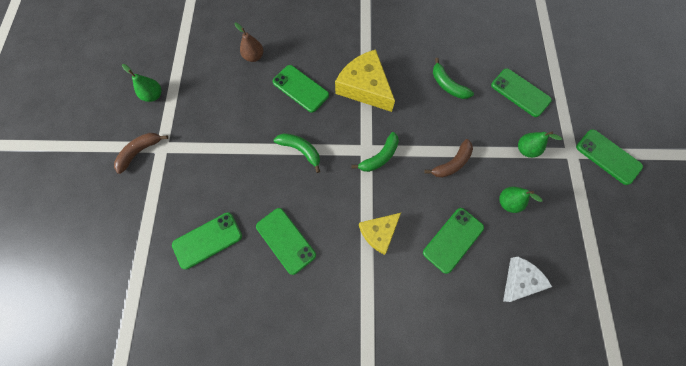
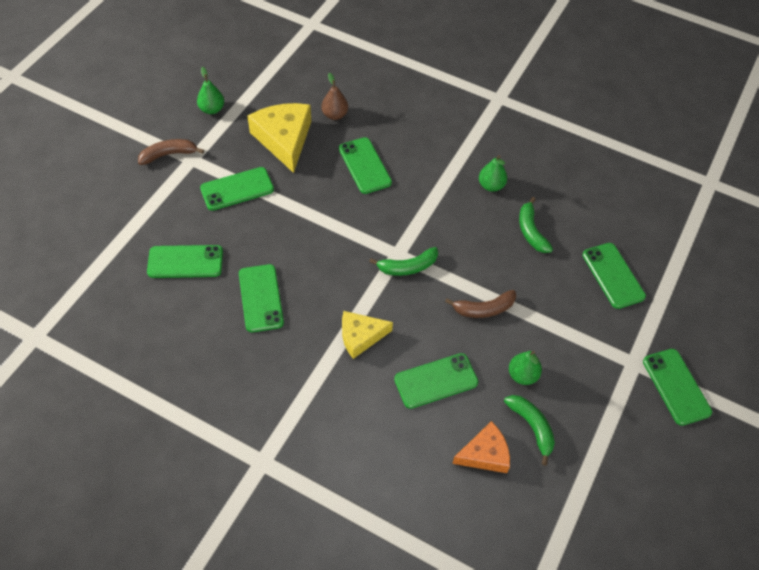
camera: 25 degrees right, 15 degrees down
(213, 155) = (237, 189): none -> green phone
(300, 150) = (328, 223): green banana -> green banana (532, 427)
(365, 87) = (435, 194): yellow cheese -> yellow cheese (284, 139)
(520, 280) = (485, 454): white cheese -> orange cheese
(525, 149) = (579, 334): green pear -> green pear (491, 186)

